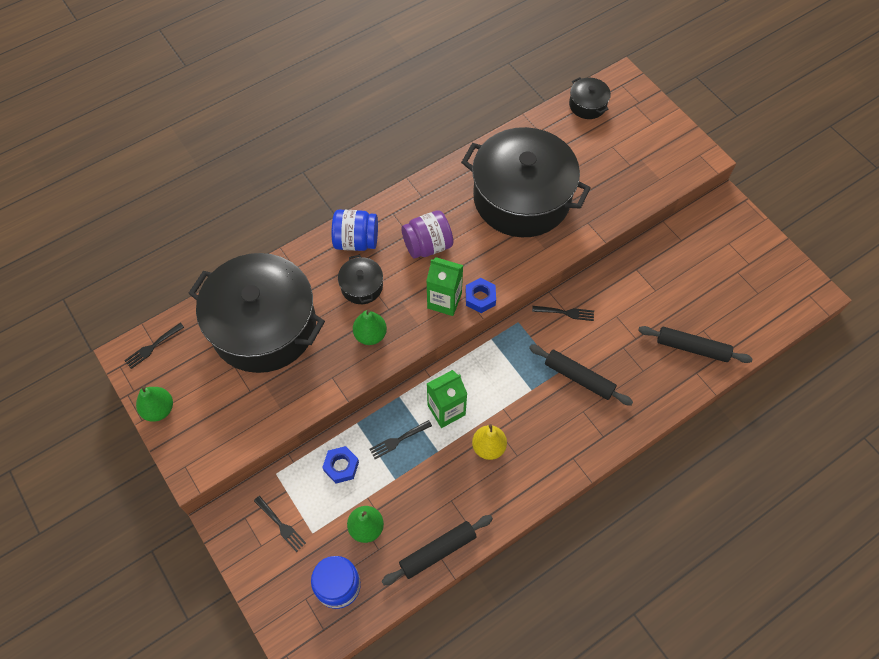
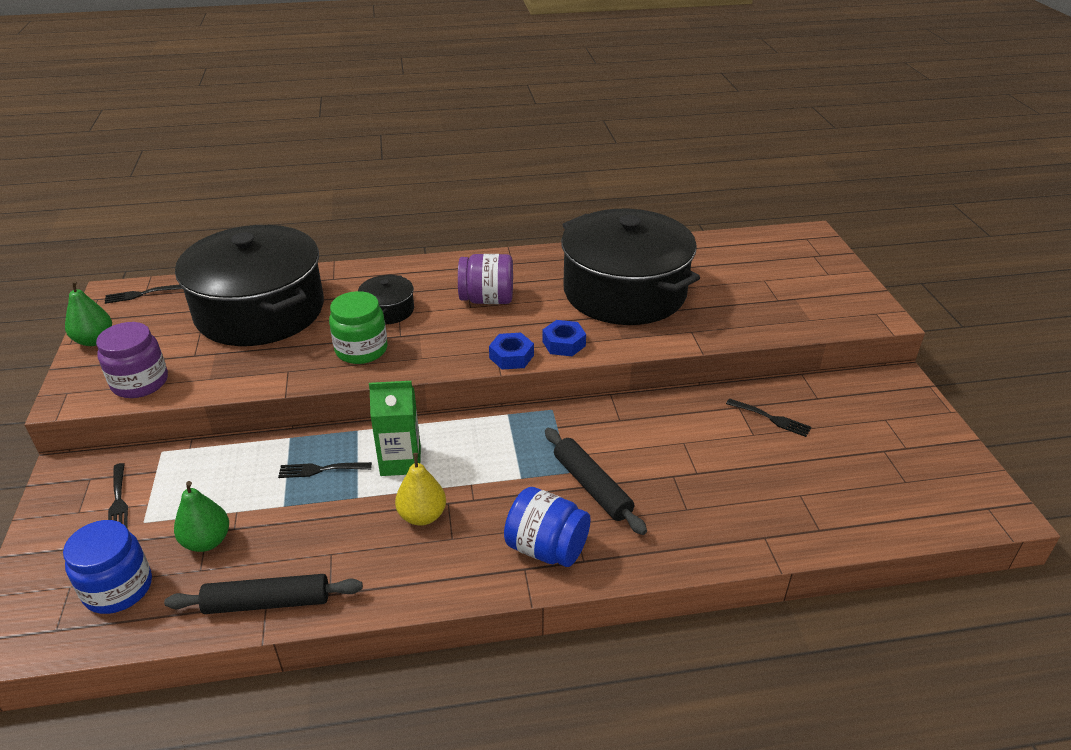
camera: 25 degrees right, 25 degrees down
(232, 434) = (140, 383): none -> purple jar
(341, 466) = (235, 470): blue nut -> blue nut (564, 343)
(356, 241) = (414, 276): blue jar -> blue jar (546, 548)
(370, 335) = (361, 350): green pear -> green jar
(444, 301) = (468, 347): green carton -> none
(566, 313) = (618, 419): black fork -> black fork (771, 418)
(587, 105) = (754, 243): black pot -> none
(692, 348) = (773, 508): black rolling pin -> none

